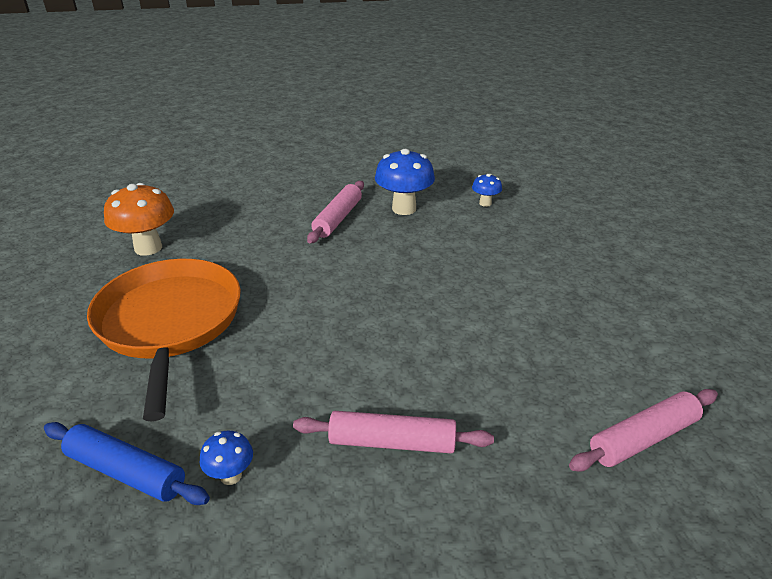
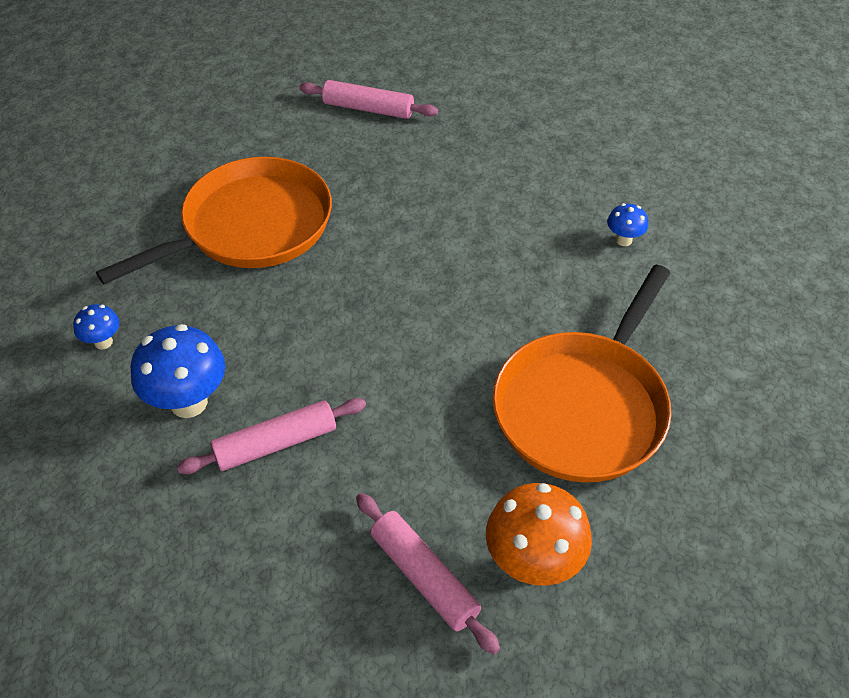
camera: 135 degrees left, 15 degrees up
(126, 472) = (690, 285): blue rolling pin -> none
(392, 442) = (507, 195): pink rolling pin -> pink rolling pin (424, 576)
(528, 286) = (251, 226): none -> orange pan

